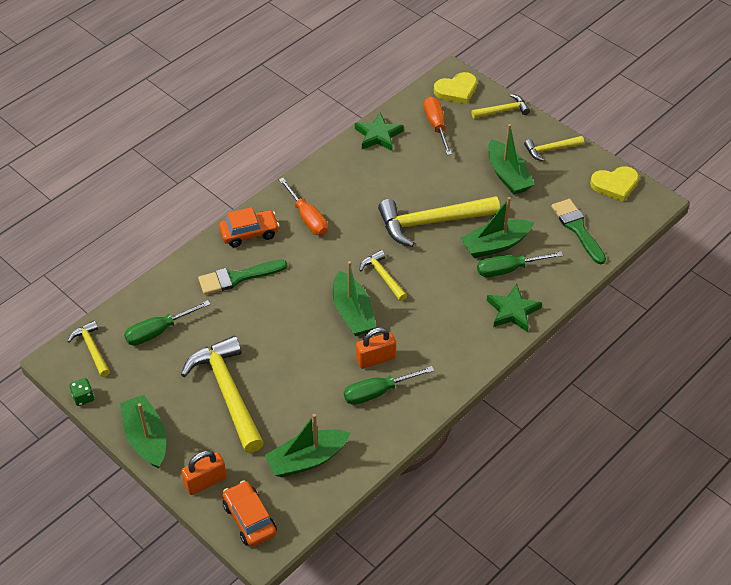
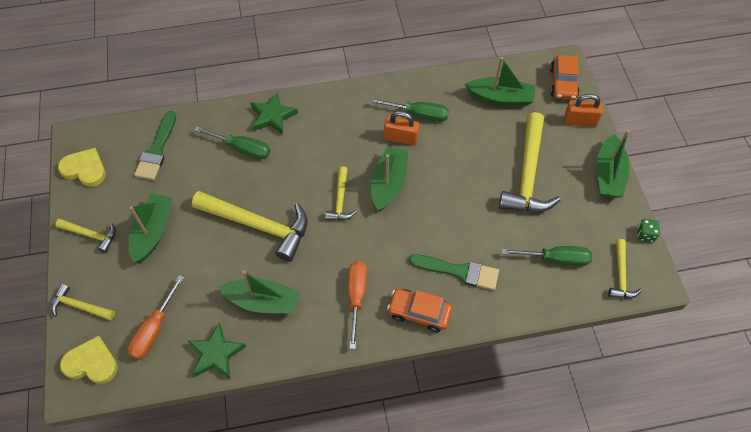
camera: 145 degrees left, 10 degrees up
(495, 245) = (230, 174): green boat -> green boat (263, 301)

